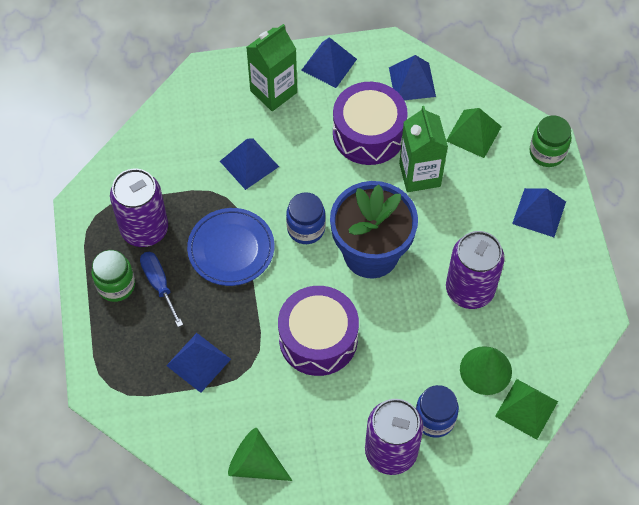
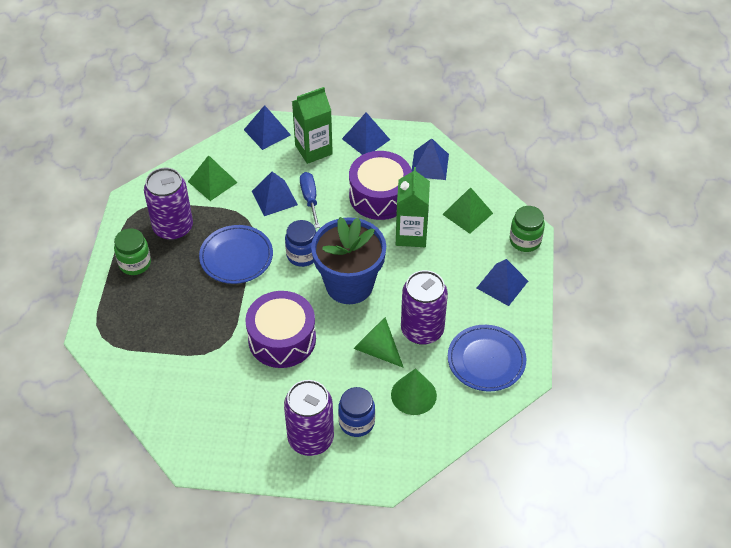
camera: 15 degrees right, 10 degrees down
(159, 284) = (169, 270): blue screwdriver -> blue screwdriver (310, 199)
(198, 362) = (178, 334): blue pyramid -> blue pyramid (267, 132)
(255, 464) = (195, 421): green cone -> green cone (377, 349)
(526, 409) = (438, 433): green pyramid -> green pyramid (212, 182)
(550, 309) = (486, 360): none -> blue plate

